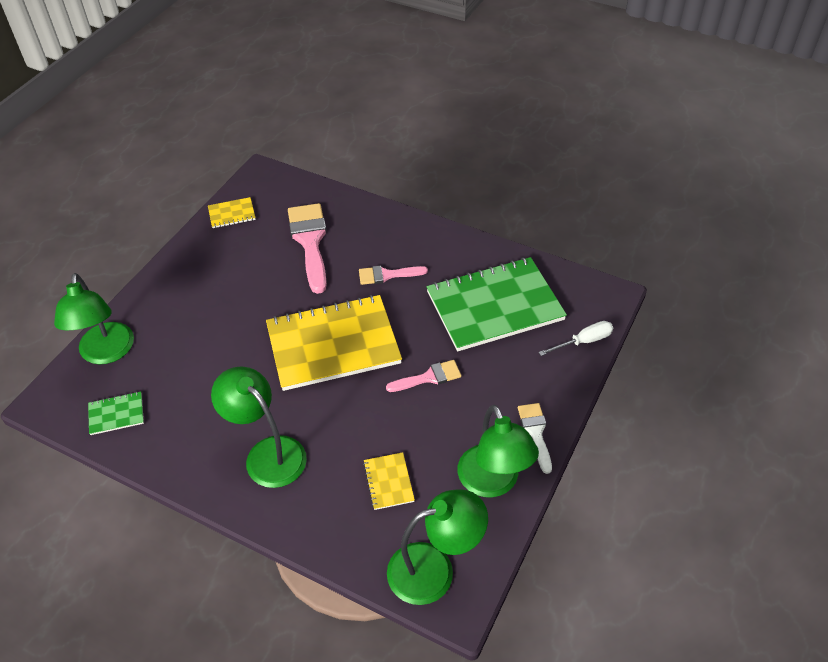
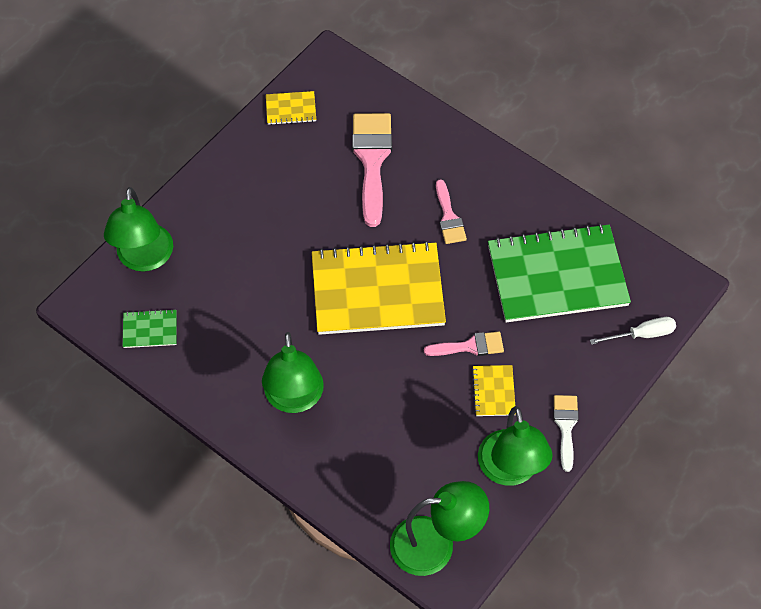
camera: 10 degrees right, 10 degrees up
(267, 453) = (294, 399): green lamp -> green lamp turned 150 degrees counterclockwise
(387, 275) = (449, 217): pink brush -> pink brush turned 105 degrees counterclockwise
(389, 482) = (408, 451): yellow notebook -> yellow notebook (494, 391)

